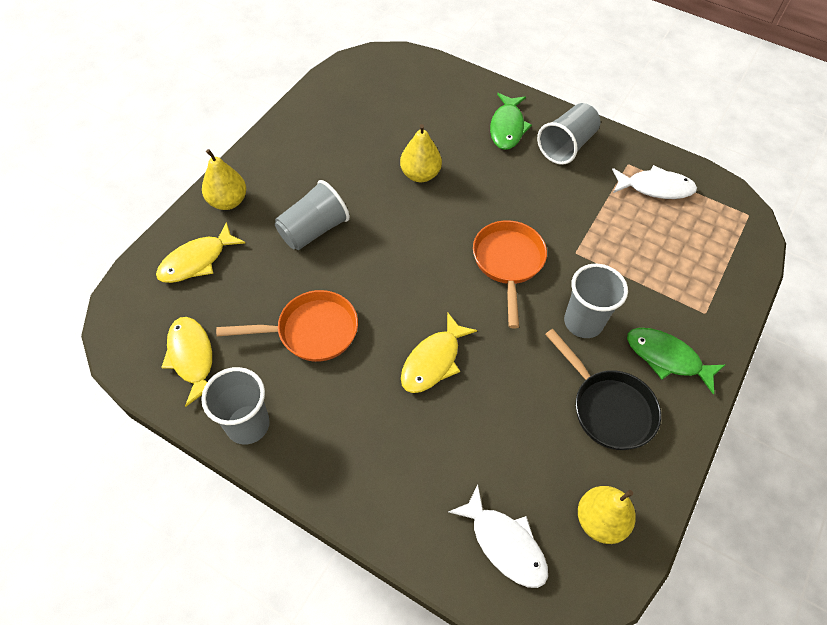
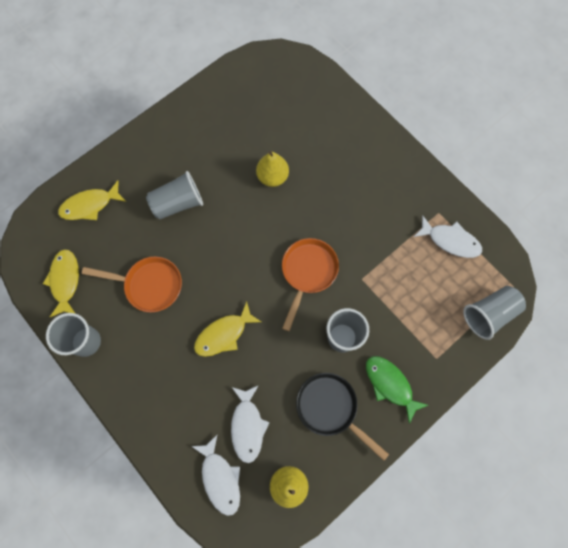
camera: 20 degrees right, 15 degrees up
(228, 201) = (125, 161): yellow pear -> none
(507, 127) = (357, 152): green fish -> none
(512, 463) = (247, 426): none -> white fish
(566, 146) = (397, 182): grey cup -> grey cup (489, 314)
(608, 408) = (330, 408): black pan -> black pan turned 150 degrees clockwise

